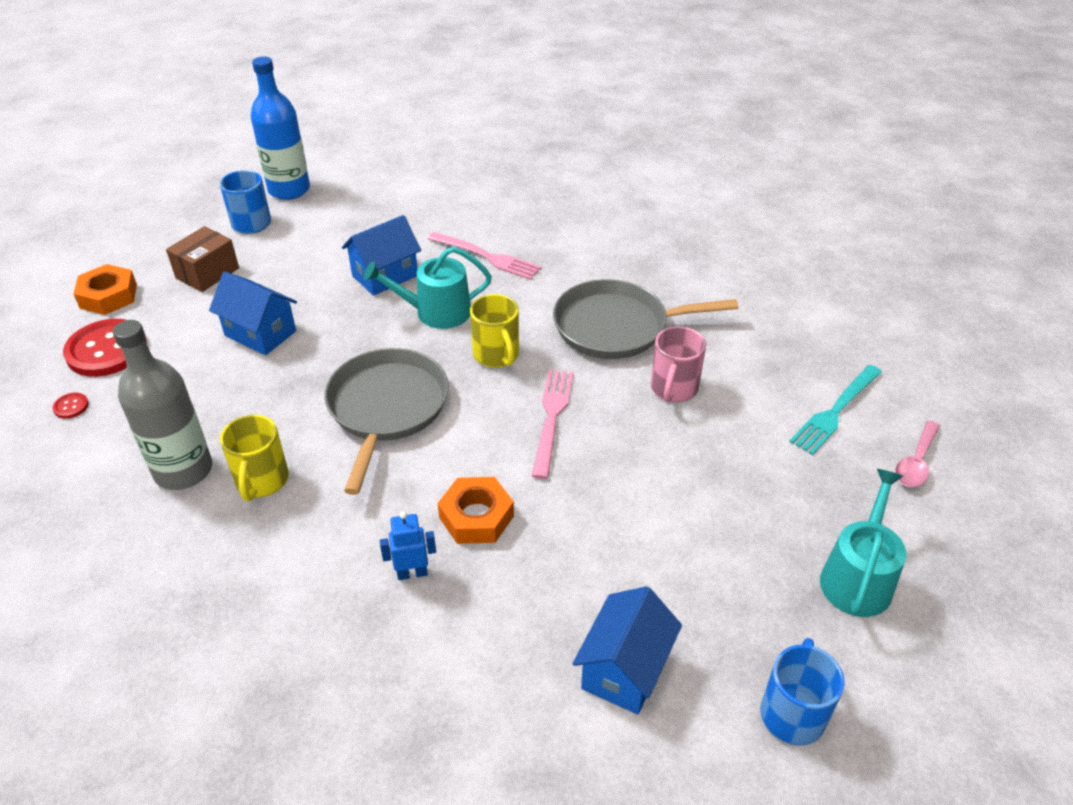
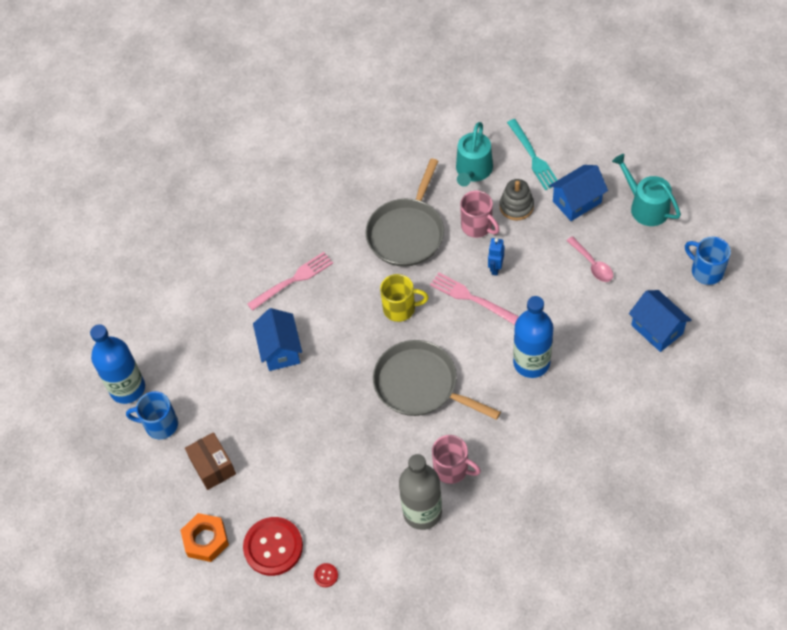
camera: 60 degrees left, 15 degrees up
(260, 333) = (305, 443): blue house -> blue house (577, 202)
(262, 481) = (452, 469): yellow mug -> pink mug
(412, 573) = (557, 406): blue robot -> blue robot (495, 268)
(436, 312) = (338, 330): turquoise watering can -> turquoise watering can (473, 170)
(476, 517) = (531, 362): orange nut -> blue bottle
(736, 419) = (516, 206): none -> grey stacking toy
(916, 462) = (586, 141): pink spoon -> pink spoon (592, 264)

